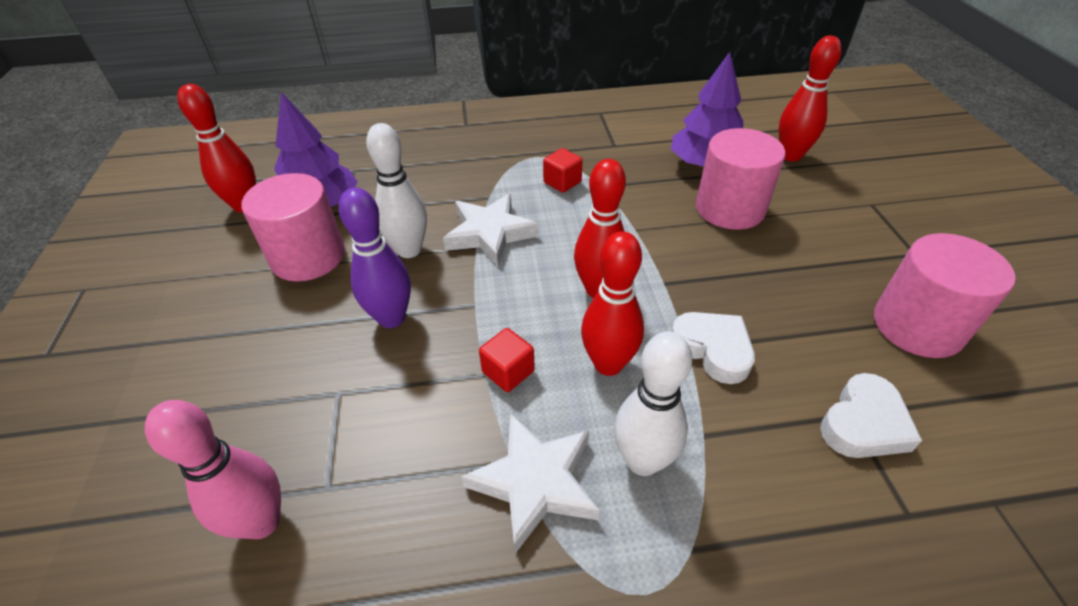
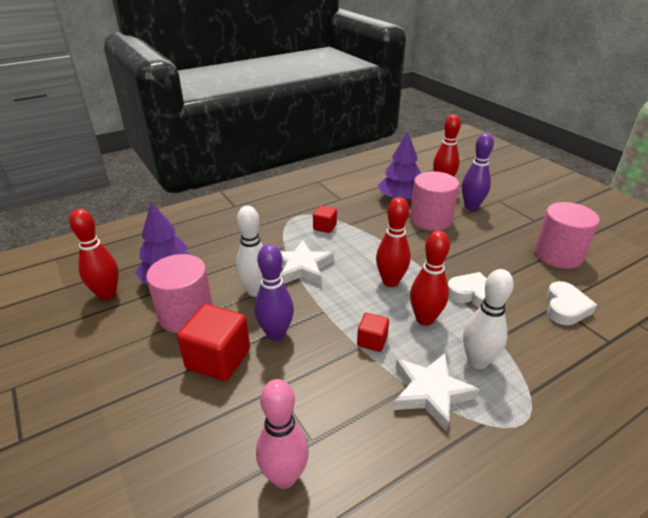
camera: 25 degrees left, 10 degrees down
(302, 328) = (218, 359): none -> red cube
(814, 203) = (471, 206): none -> purple bowling pin

